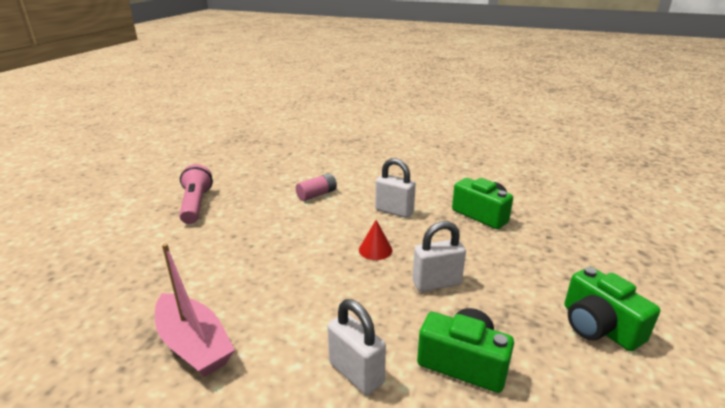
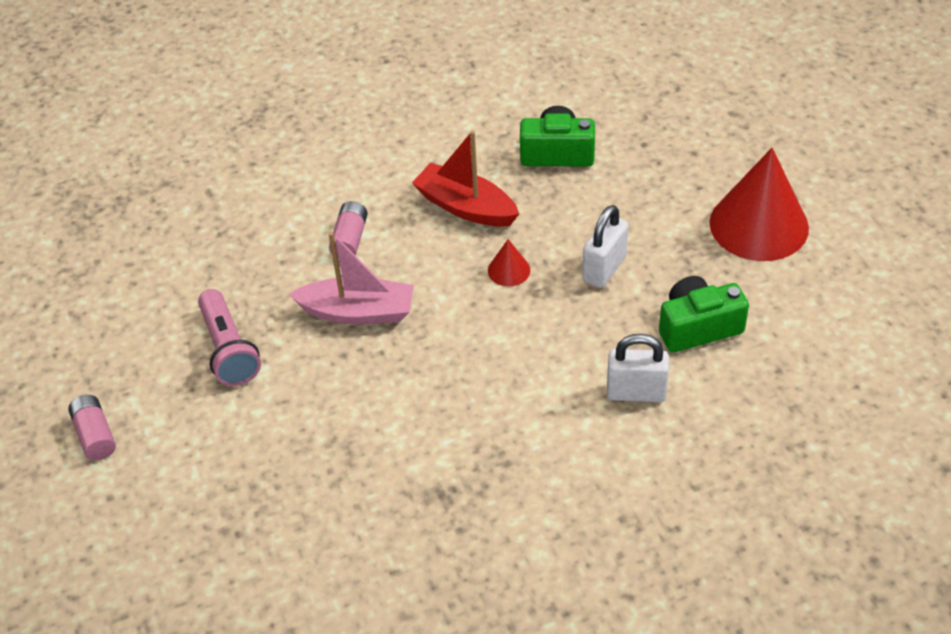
camera: 40 degrees left, 20 degrees up
(97, 203) = (95, 435): none -> pink battery
(194, 345) = (485, 470): pink boat -> pink boat (358, 312)
(196, 205) = (229, 350): pink flashlight -> pink flashlight turned 150 degrees counterclockwise
(394, 211) = (466, 207): white padlock -> red boat
(598, 326) = (759, 225): green camera -> red cone

